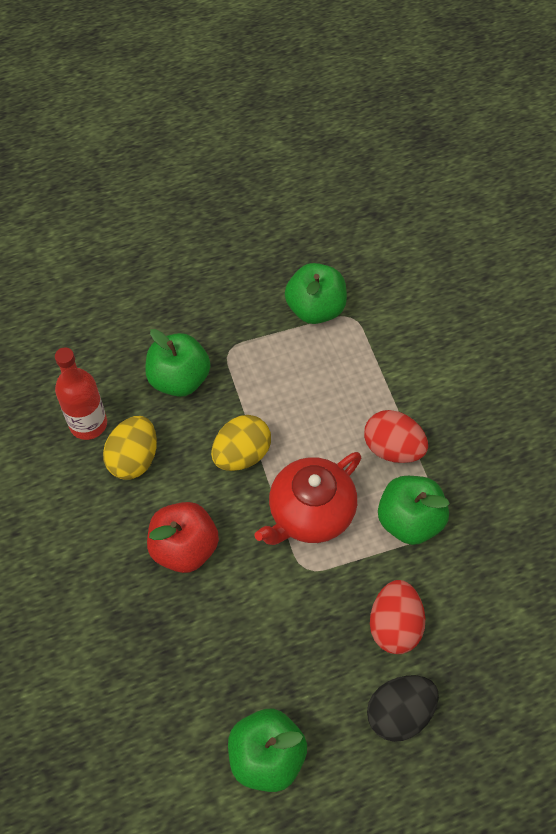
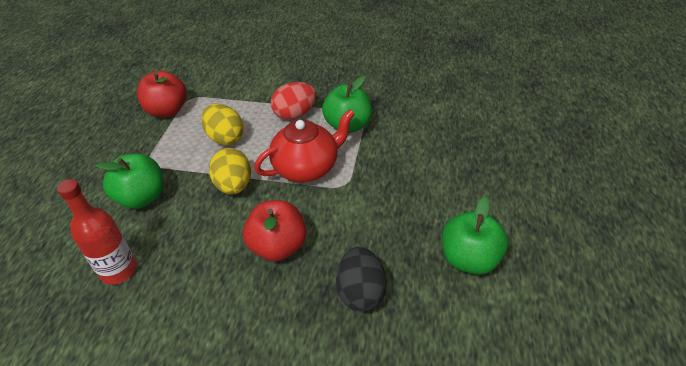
camera: 60 degrees left, 15 degrees down
(134, 459) = (178, 250): yellow egg -> yellow egg (225, 138)
(310, 513) = (307, 167): red teapot -> red teapot turned 105 degrees counterclockwise
(315, 309) = (167, 111): green apple -> red apple
(394, 625) = (412, 158): red egg -> none
(399, 713) = (471, 178): black egg -> black egg (360, 292)

